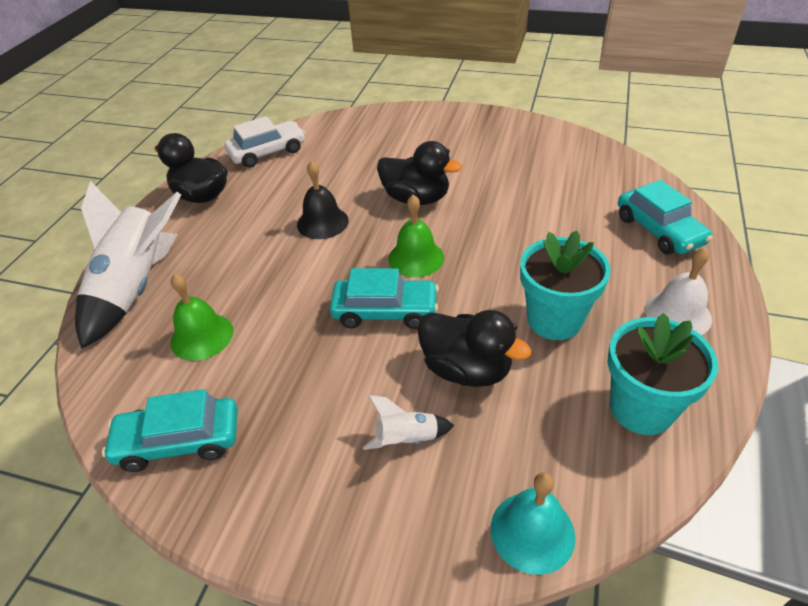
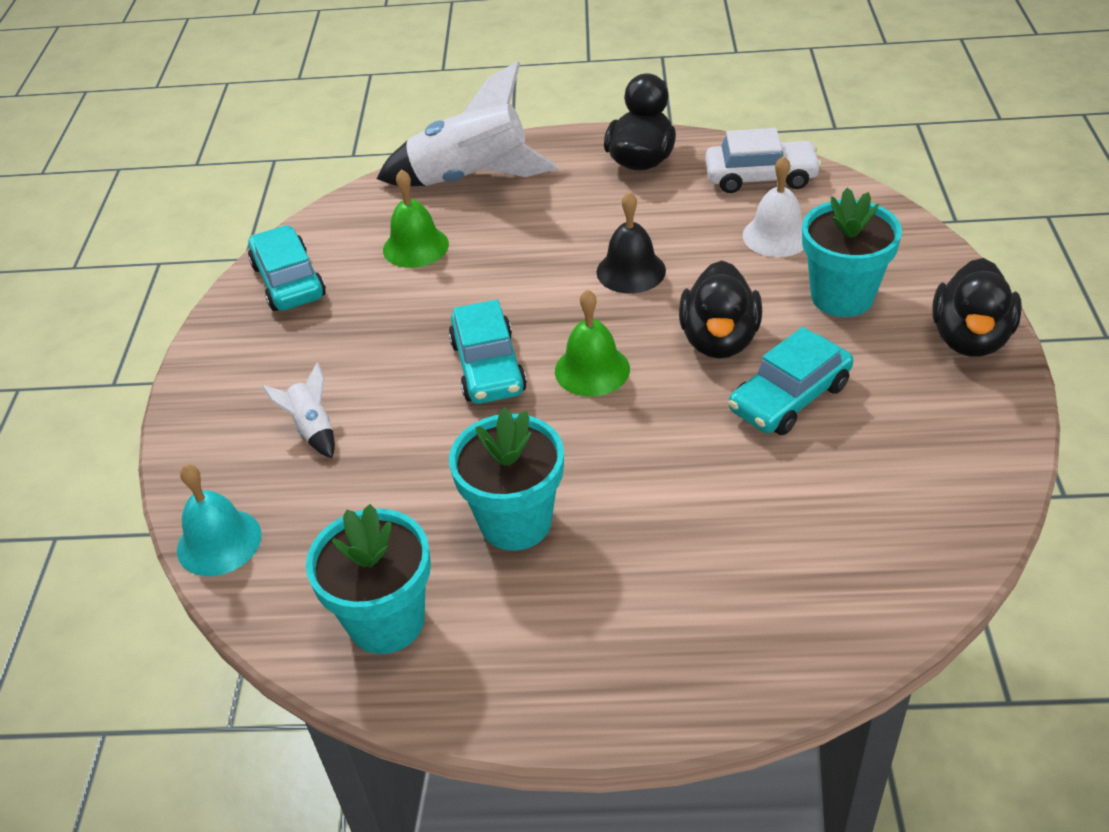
camera: 75 degrees right, 0 degrees up
(267, 152) = (760, 177): white car -> white car turned 45 degrees counterclockwise
(403, 148) = (842, 297): none -> turquoise flower pot
(466, 369) = (414, 455): black duck -> black duck (969, 339)
(659, 230) = (758, 626): turquoise car -> turquoise car (789, 397)
(678, 314) = (564, 655): white bell -> white bell (776, 236)

